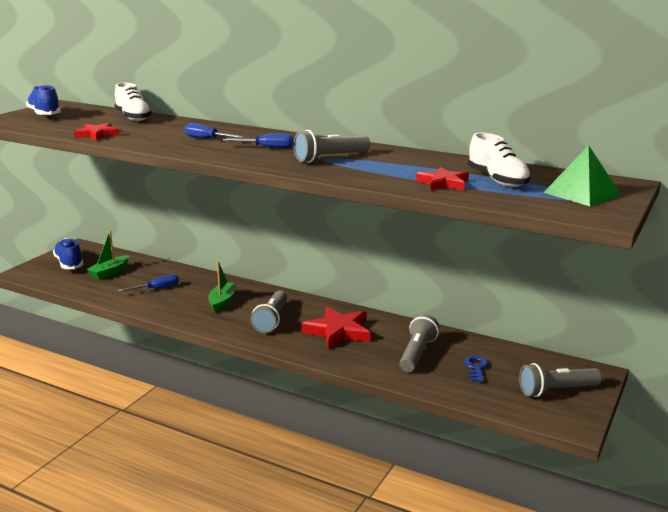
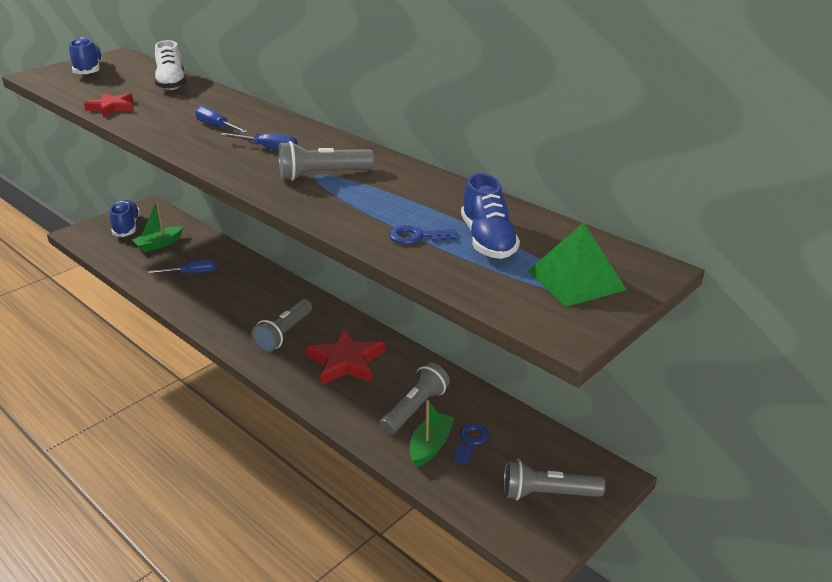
camera: 15 degrees right, 10 degrees up
(222, 302) = (248, 301): green boat -> green boat (430, 446)
(443, 183) = (417, 237): red star -> blue key
(497, 180) = (487, 240): white shoe -> blue shoe

